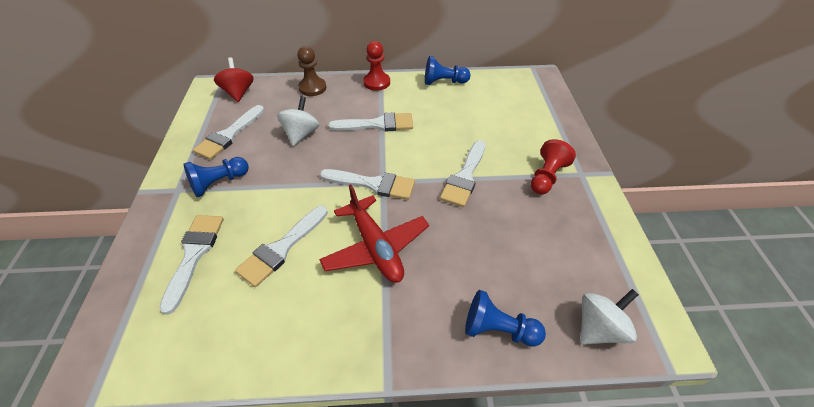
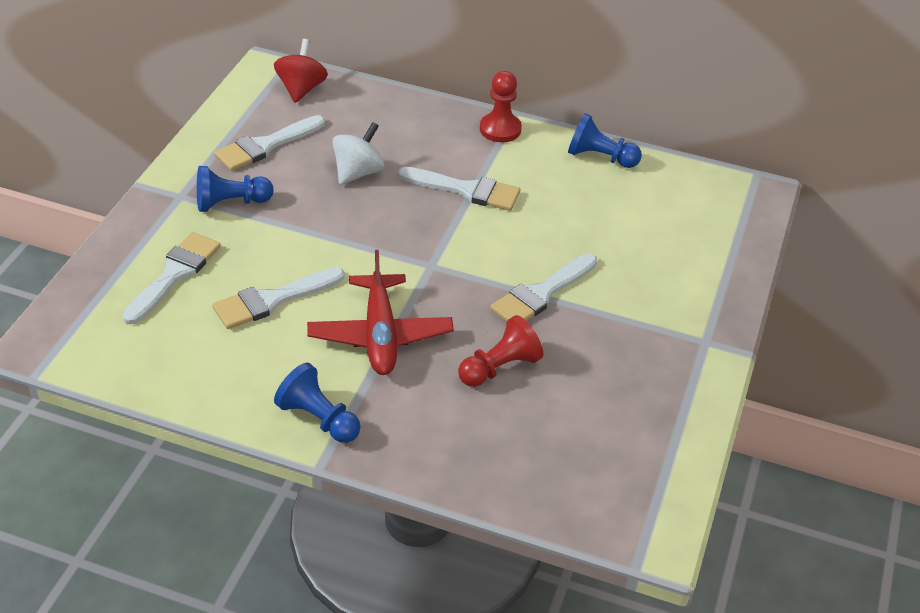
camera: 20 degrees right, 5 degrees down
(312, 88) = (404, 111): brown pawn -> none
(373, 184) = (417, 264): white brush -> none
(498, 329) = (469, 461): blue pawn -> blue pawn (318, 419)
(546, 177) = (653, 329): red pawn -> red pawn (499, 368)
(599, 328) = (586, 501): white spinning top -> none

